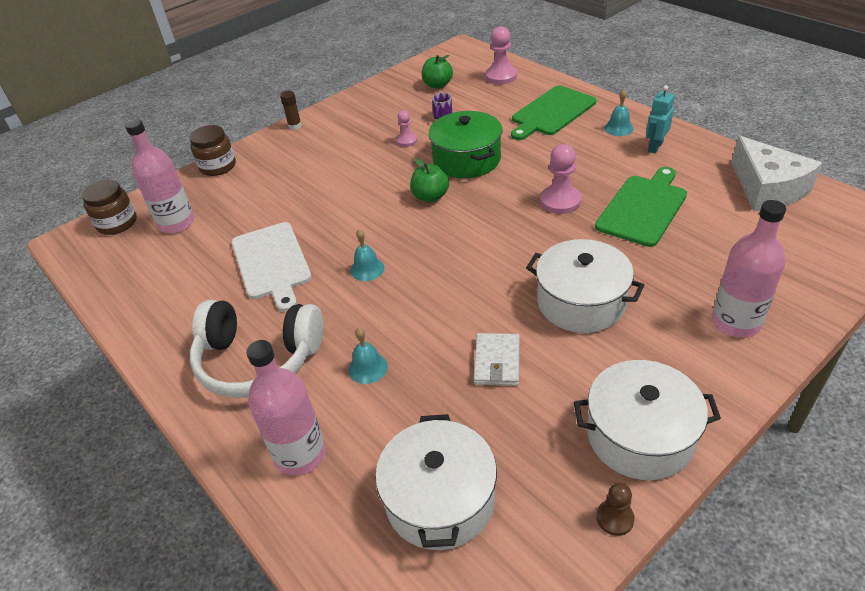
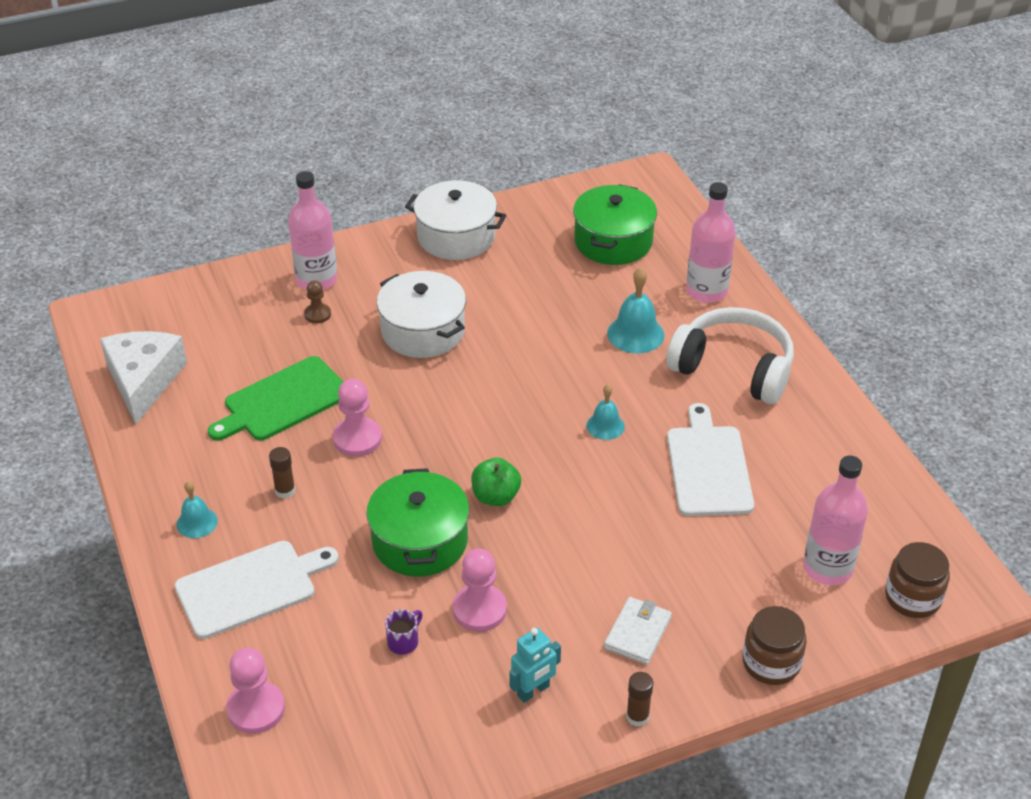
camera: 165 degrees left, 0 degrees up
(368, 368) = (635, 334): turquoise bell -> turquoise bell, size x1.58
(406, 140) = (479, 609): pink pawn -> pink pawn, size x1.69
(437, 85) = (367, 731): green apple -> none
(439, 499) = (613, 241): white pot -> green pot
(497, 362) = (525, 307): white wallet -> white wallet (637, 633)
(551, 112) = (251, 587): green cutting board -> white cutting board
(580, 158) = (285, 491): none -> brown glue stick
(614, 518) = (507, 205): brown pawn -> brown pawn (317, 314)
(655, 147) = (188, 475): turquoise robot -> turquoise robot (533, 691)

